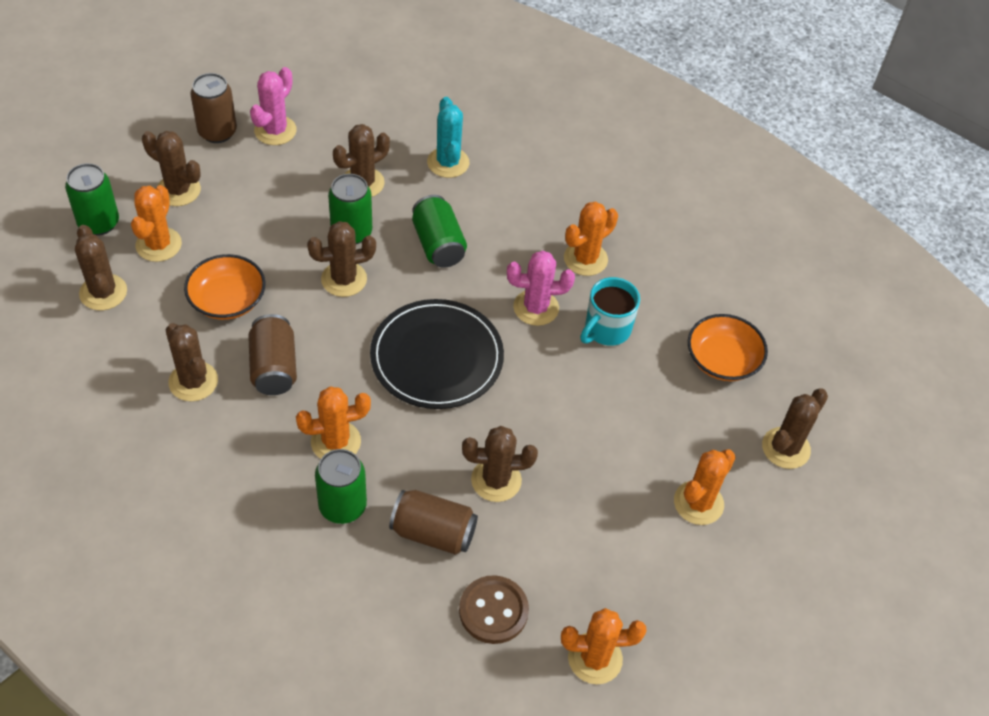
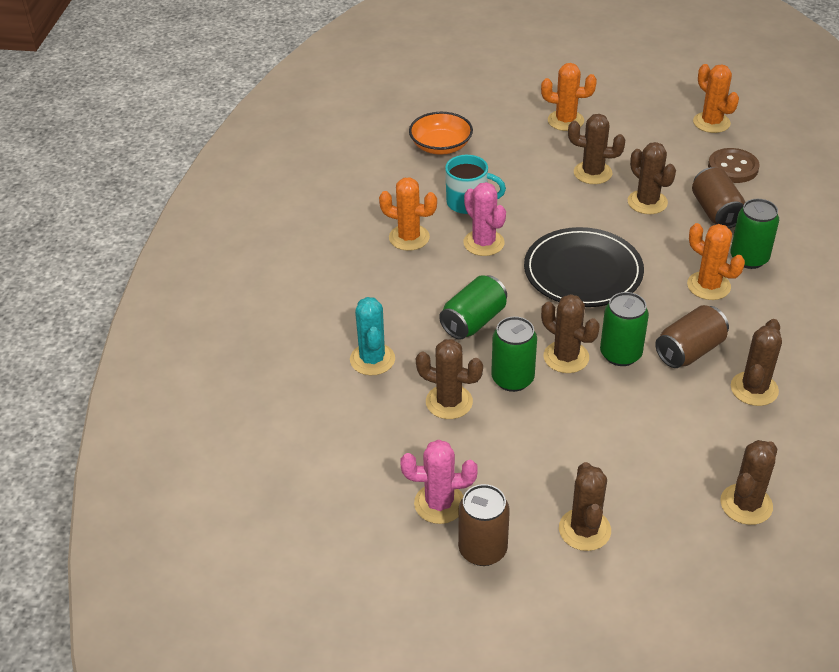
camera: 115 degrees left, 10 degrees down
(99, 223) = (682, 565): green can -> green can (620, 354)
(158, 245) = (658, 501): orange cactus -> none
(227, 300) = (662, 416): orange bowl -> none
(448, 162) = (372, 359): turquoise cactus -> turquoise cactus turned 60 degrees counterclockwise
(785, 448) = (486, 102): brown cactus -> brown cactus (592, 173)

